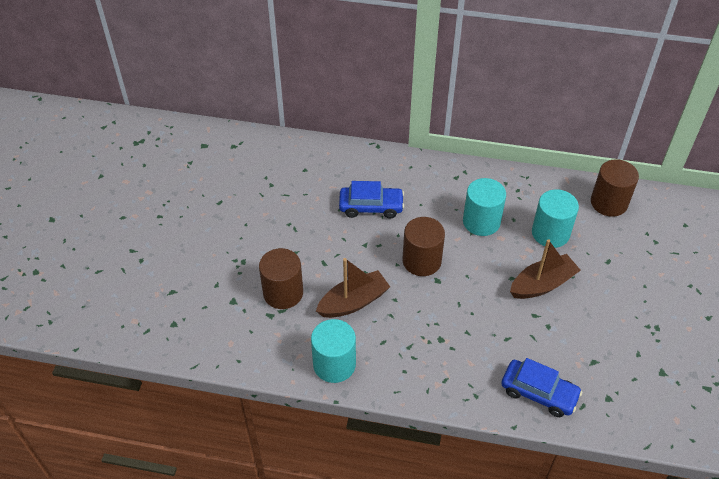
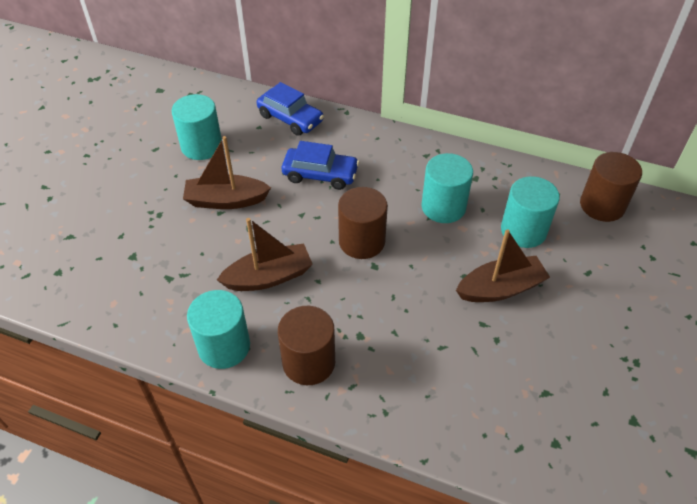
camera: 10 degrees right, 0 degrees up
(260, 194) = (201, 146): none -> turquoise cylinder
(283, 293) = (191, 255): brown cylinder -> brown cylinder (308, 362)
(297, 241) = (226, 200): none -> brown boat
(539, 393) = (466, 422): blue car -> blue car (290, 118)

